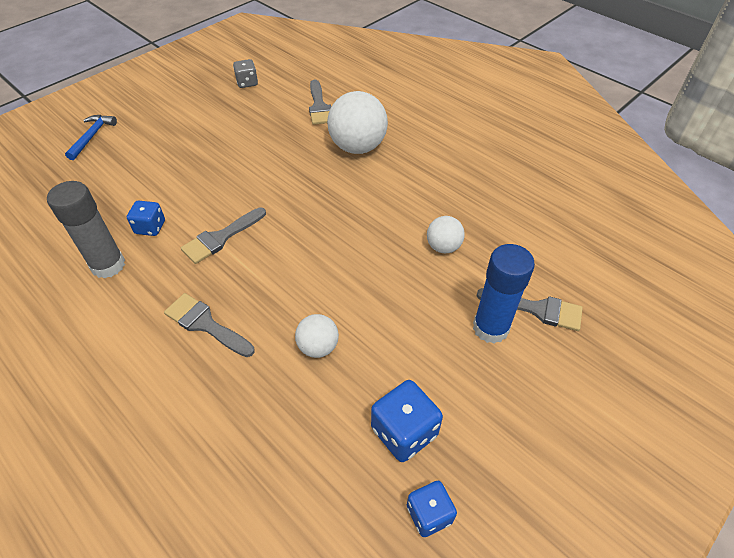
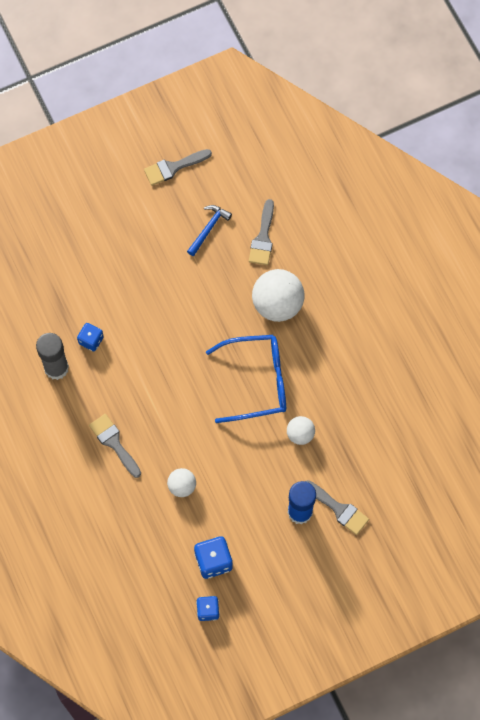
camera: 20 degrees right, 20 degrees up
(92, 136) = (58, 214): blue hammer -> blue hammer (208, 228)
(221, 238) = (140, 369): grey brush -> grey brush (173, 167)
(247, 83) = (207, 180): grey dice -> none
(367, 213) = (257, 381): none -> blue glasses

